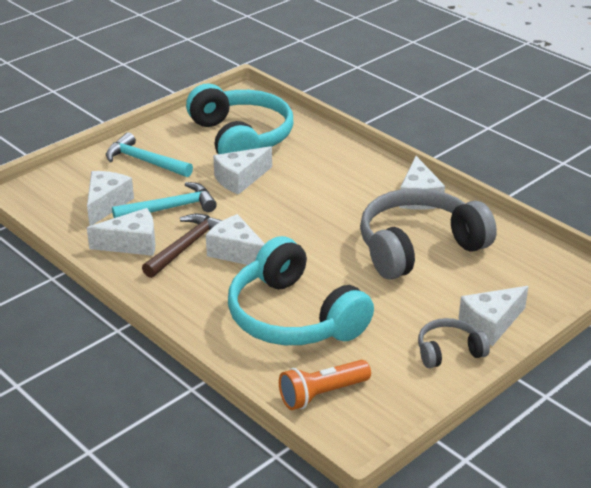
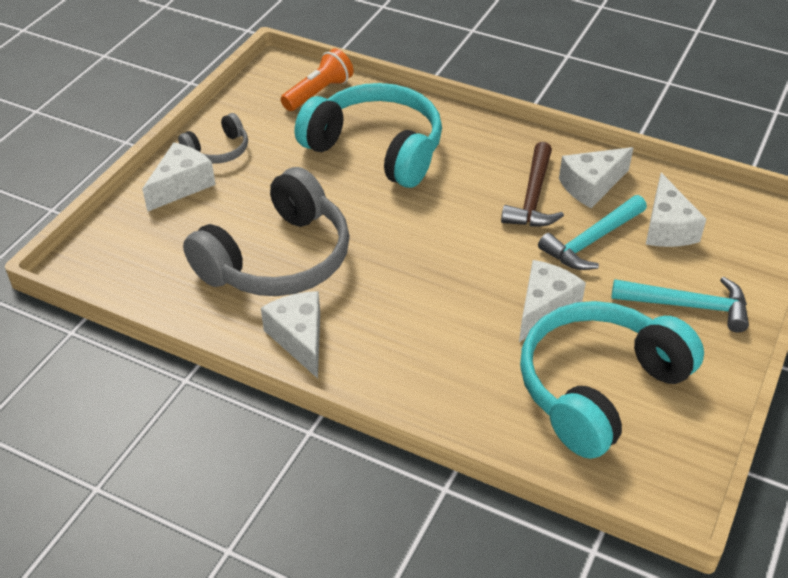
camera: 160 degrees right, 10 degrees up
(236, 252) = (475, 202): white cheese -> none
(241, 138) = (598, 388): turquoise headphones -> turquoise headphones turned 90 degrees clockwise

